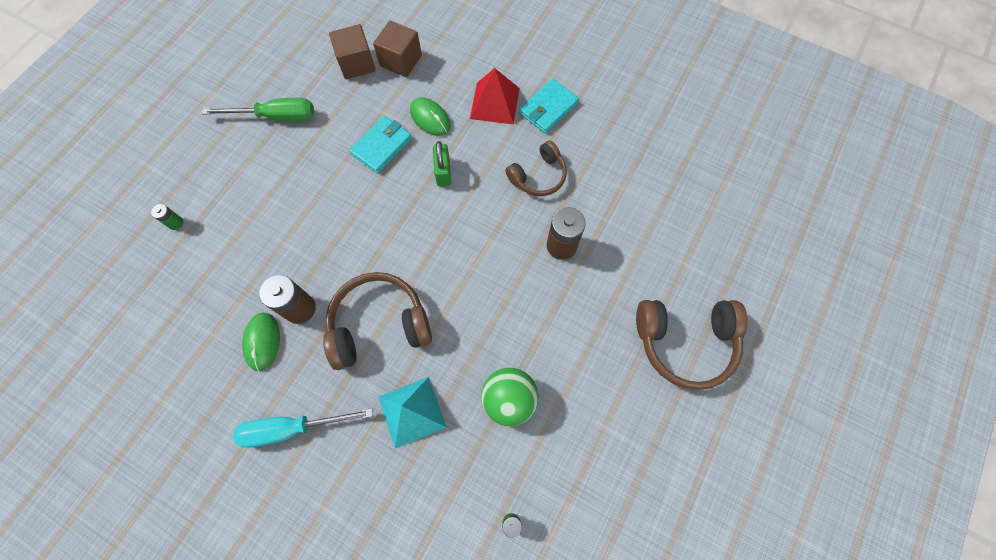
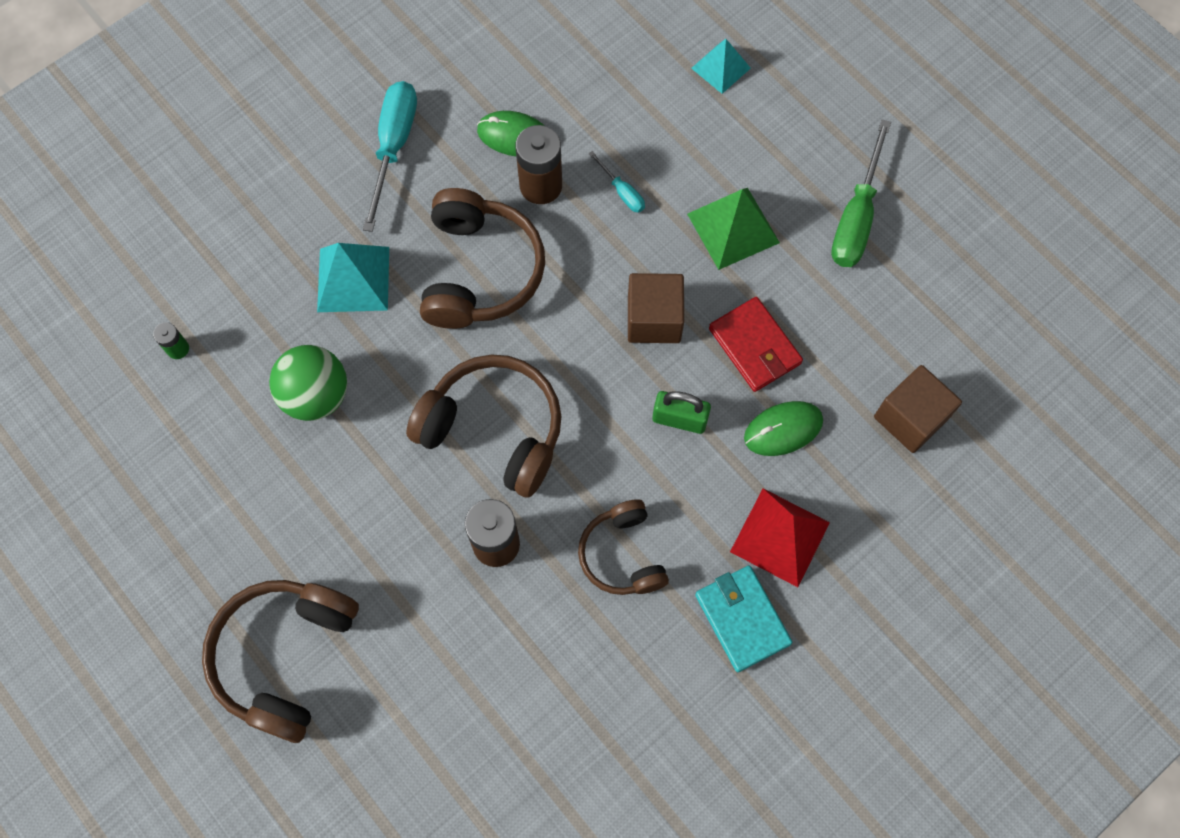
camera: 110 degrees right, 0 degrees up
(176, 223) = (721, 68): green battery -> turquoise pyramid
(291, 254) = (622, 192): none -> turquoise screwdriver
(302, 180) = (733, 228): none -> green pyramid
(356, 63) = (924, 351): brown cube -> brown cube (654, 319)
(381, 146) = (755, 346): turquoise wallet -> red wallet
(490, 273) = (494, 430): none -> brown headphones

